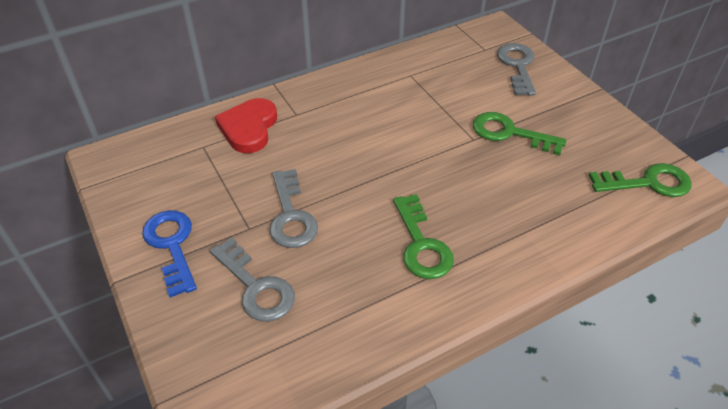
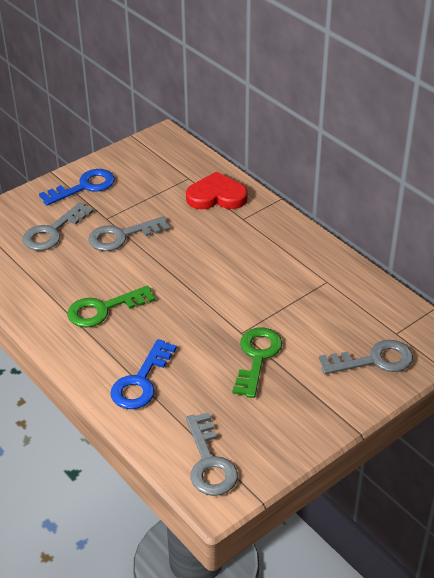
camera: 80 degrees right, 5 degrees down
(541, 222) = (141, 381): none -> blue key
(648, 183) = (209, 462): green key -> grey key

